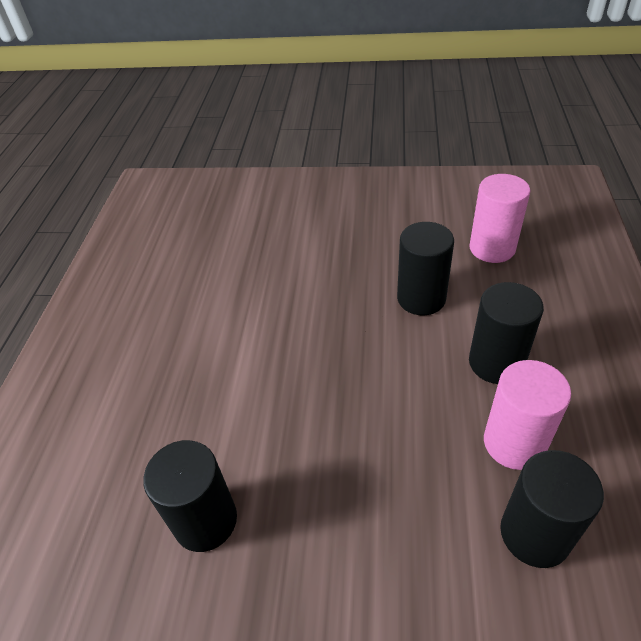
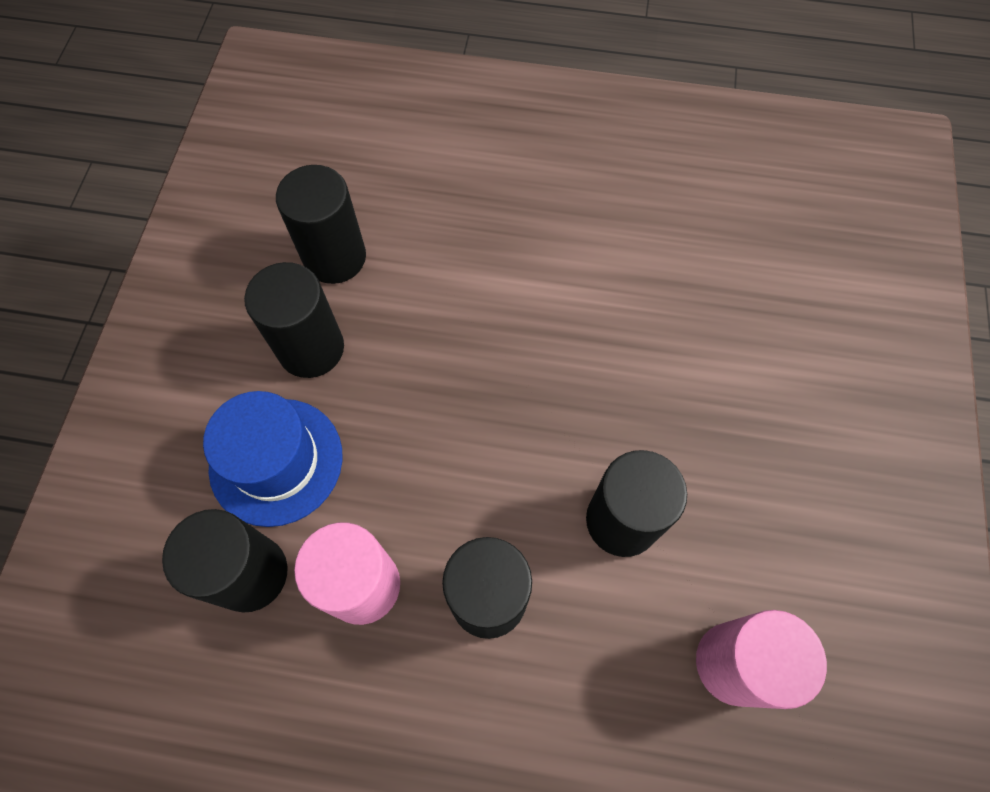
camera: 90 degrees right, 20 degrees up
(308, 524) = (311, 348): none -> black cylinder
(427, 533) = (276, 461): none -> blue hat

